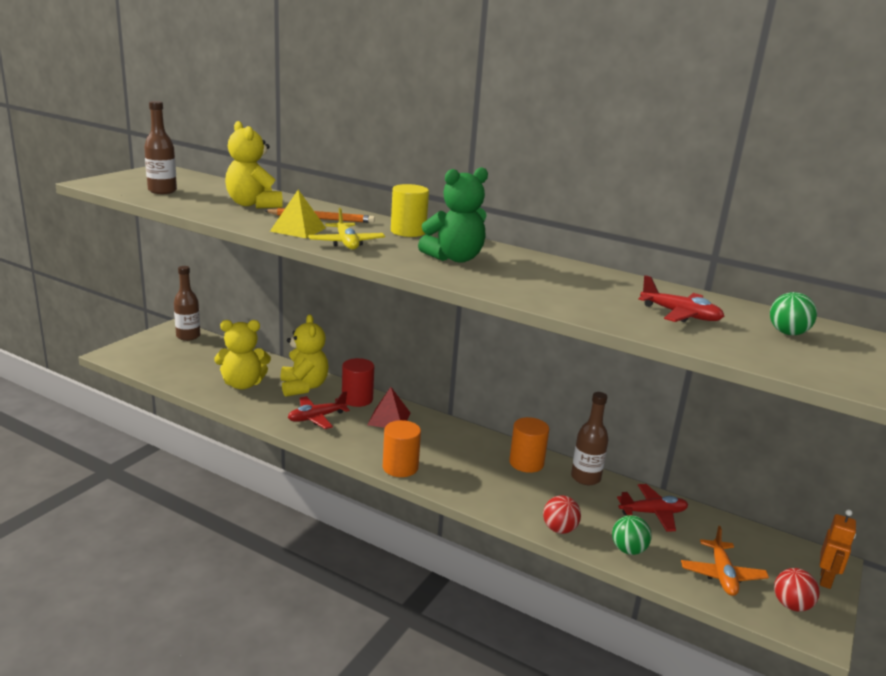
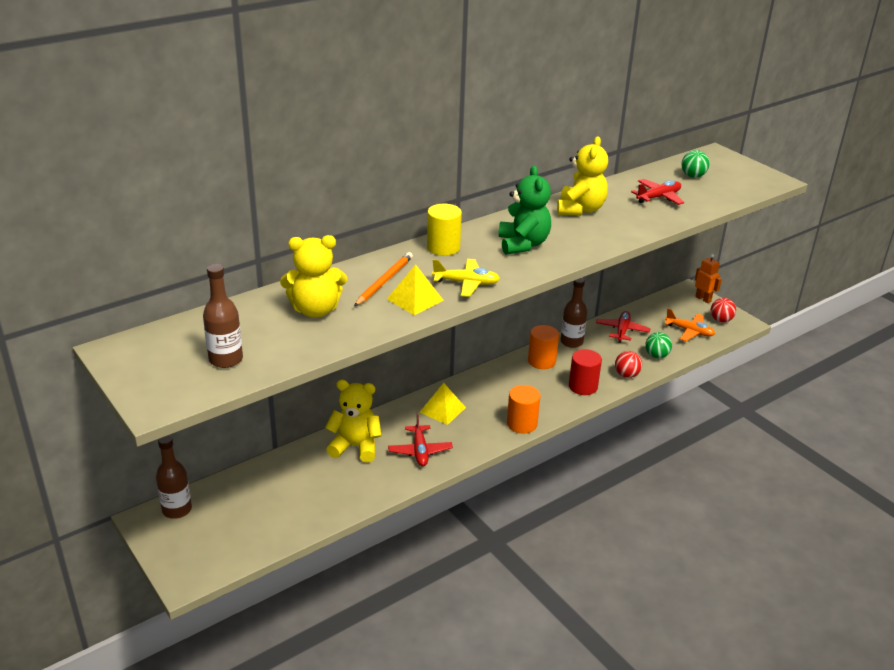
camera: 65 degrees left, 10 degrees up
(243, 384) = (326, 486): yellow teddy bear -> yellow teddy bear (580, 209)
(357, 399) = (398, 419): red cylinder -> red cylinder (583, 386)
(389, 418) = (442, 409): red pyramid -> yellow pyramid

